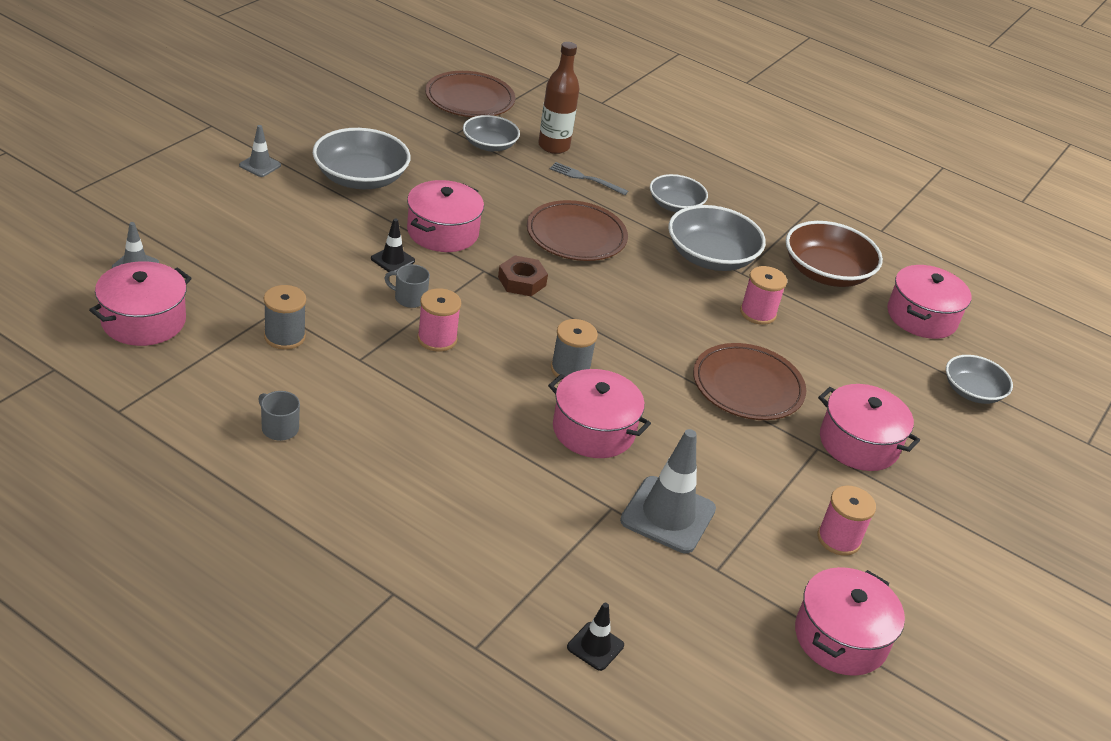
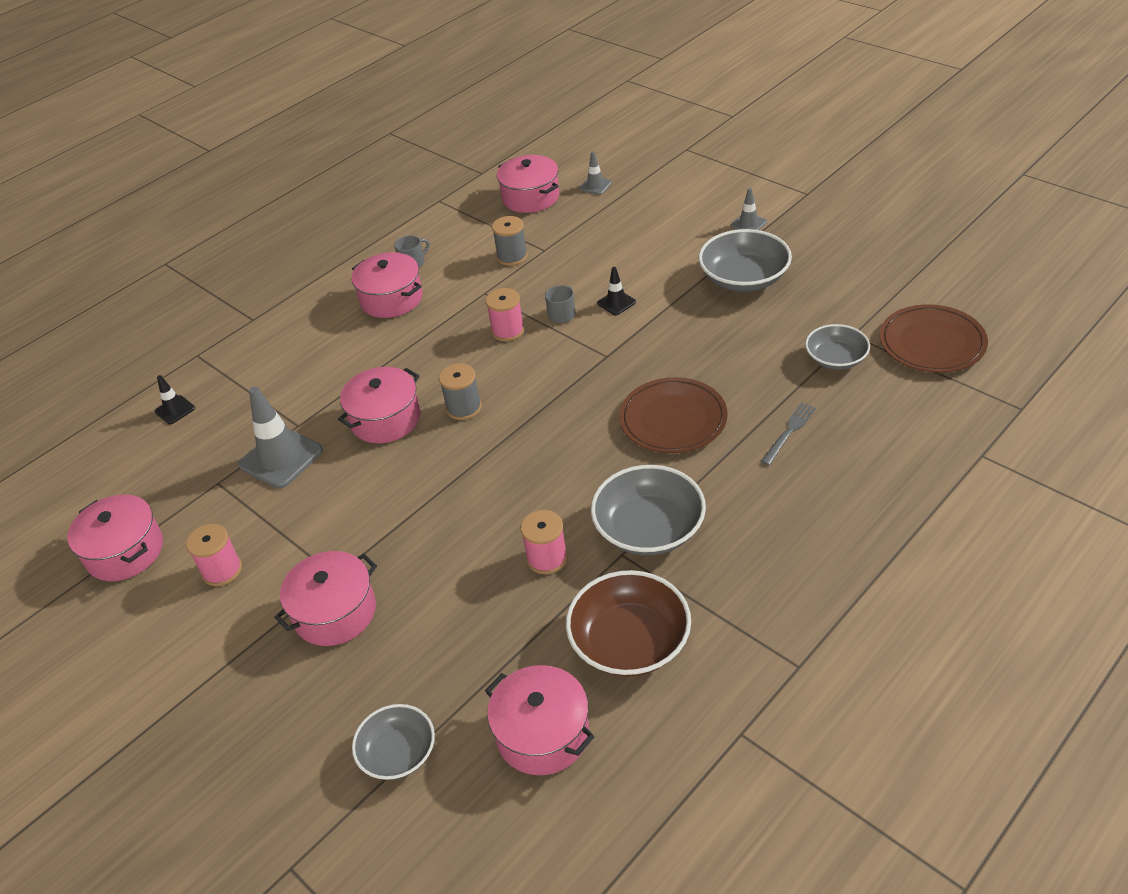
camera: 110 degrees right, 5 degrees up
(442, 232) = (664, 330): pink pot -> pink pot (391, 299)
(522, 281) = (591, 380): brown nut -> none
(553, 146) = (851, 408): brown bottle -> none
(675, 205) = (751, 507): grey bowl -> none
(747, 386) = (429, 532): brown plate -> none

